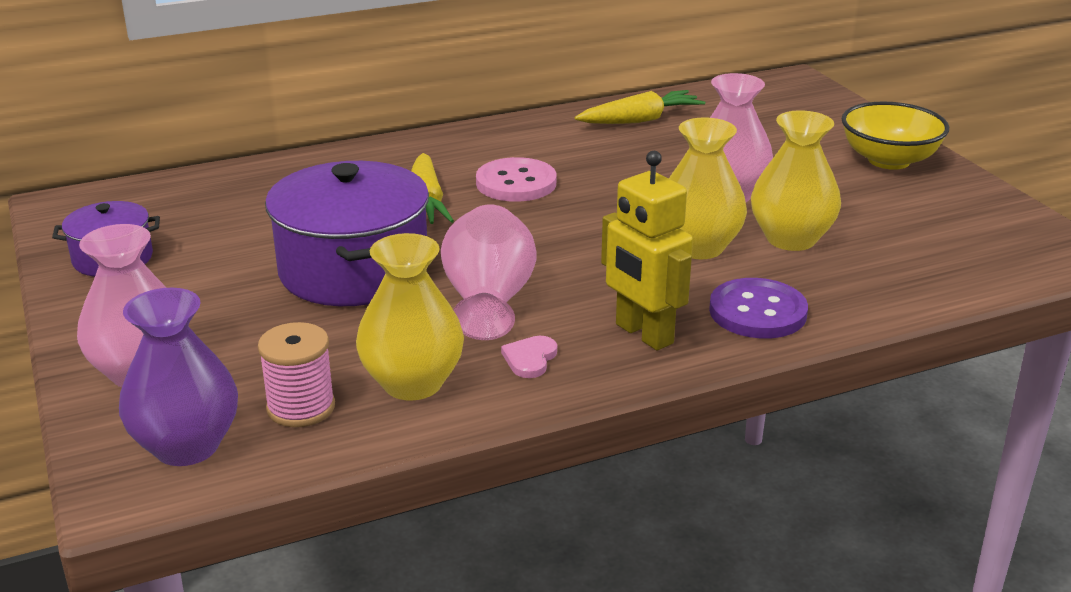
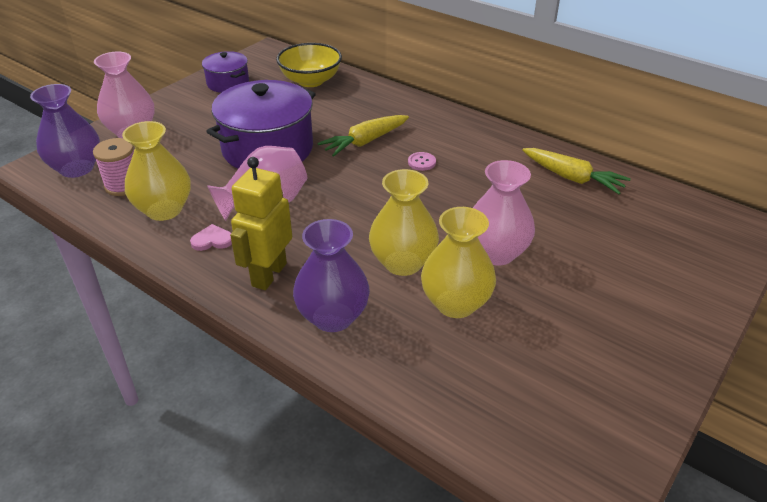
camera: 60 degrees right, 10 degrees up
(516, 183) = (421, 162): pink button -> pink button, size x0.49
(757, 312) = (333, 317): purple button -> purple vase
(889, 160) = (654, 322): yellow bowl -> yellow bowl (311, 81)

